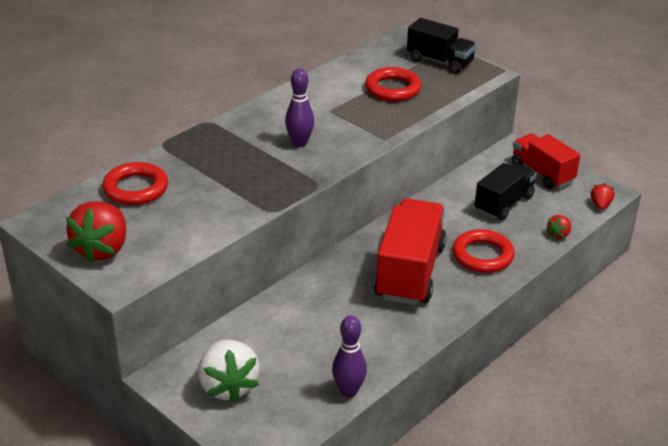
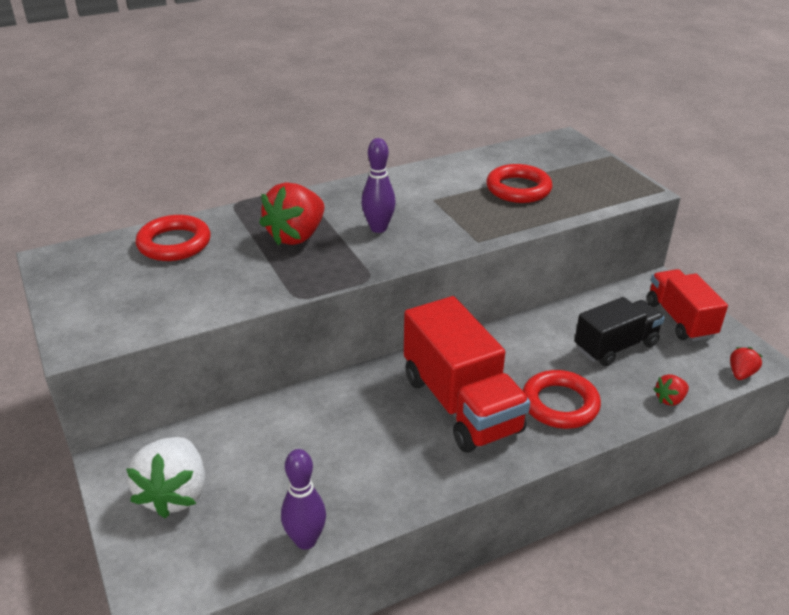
camera: 20 degrees right, 0 degrees up
(102, 249) = (91, 301): red strawberry -> red strawberry (296, 236)
(410, 272) = (461, 404): red truck -> red truck turned 120 degrees clockwise
(439, 62) = (589, 169): black truck -> none

